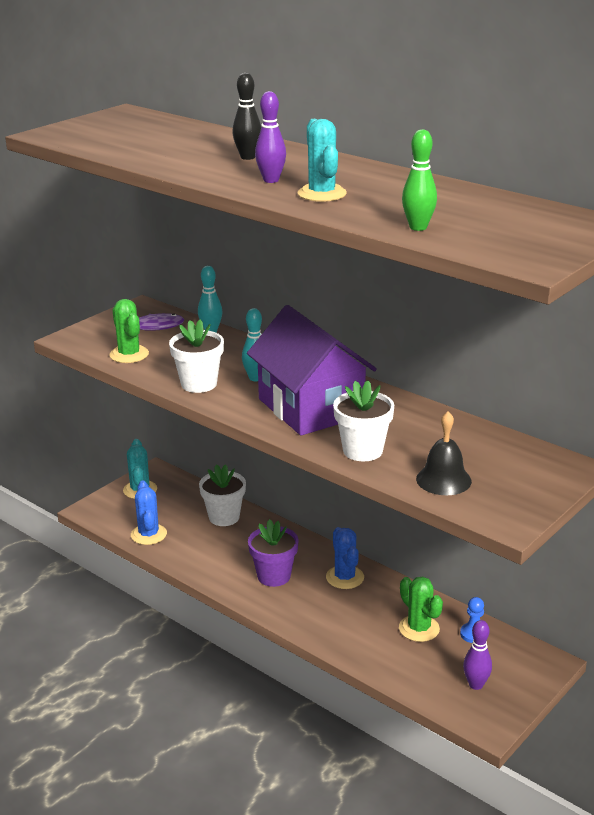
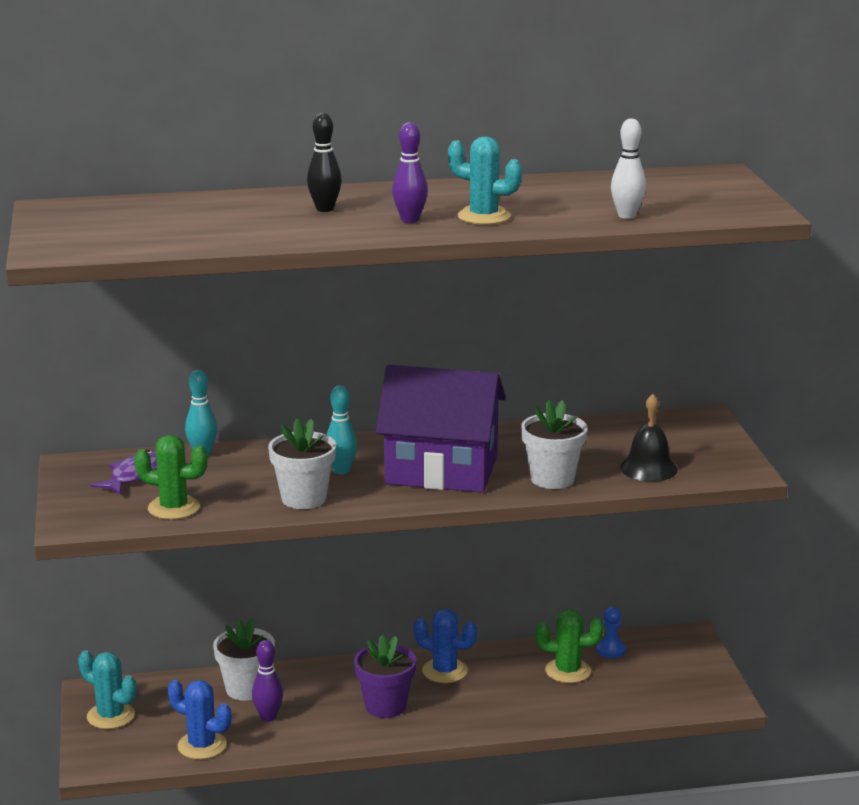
camera: 50 degrees left, 5 degrees down
(418, 227) = (626, 215): green bowling pin -> white bowling pin
(476, 685) = (672, 682): purple bowling pin -> purple bowling pin (268, 717)

